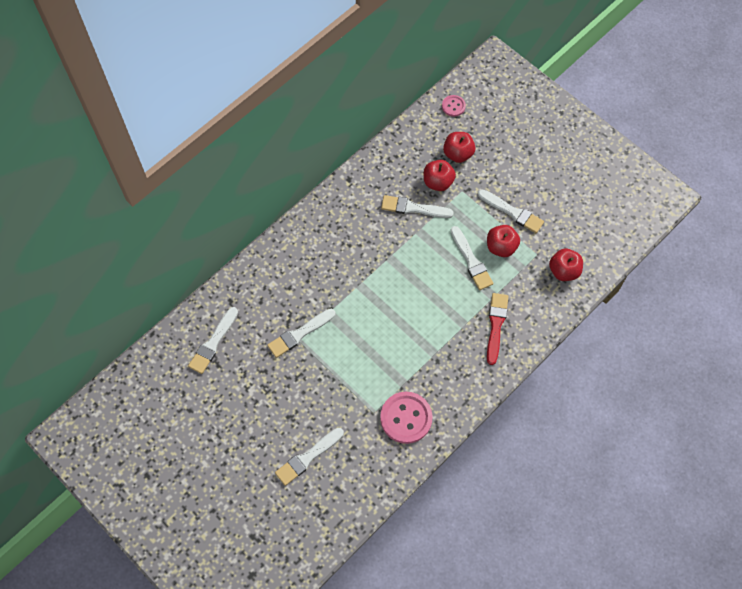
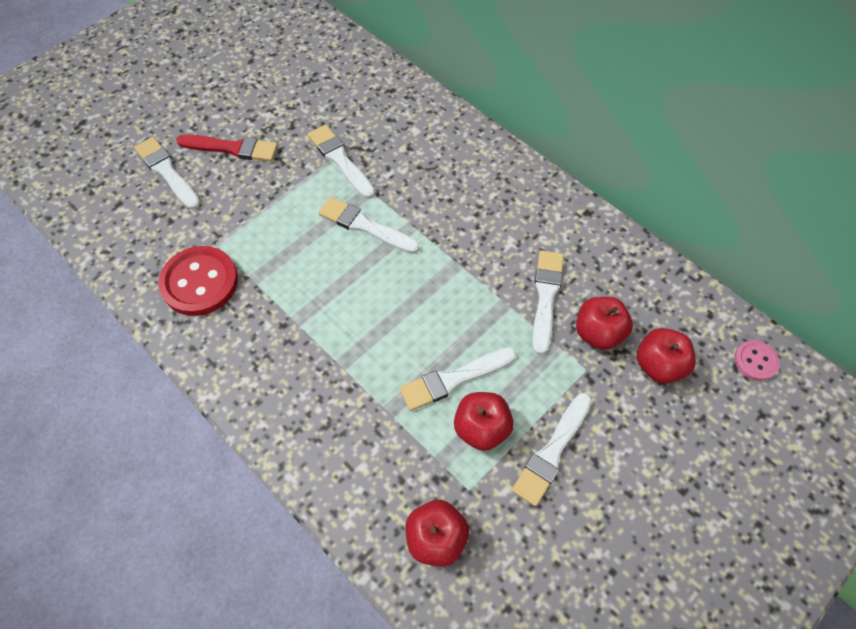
camera: 90 degrees right, 5 degrees down
(213, 343) = (335, 76): white brush -> white brush (365, 226)
(406, 418) = (200, 282): pink button -> red button
(496, 325) = (335, 413): red brush -> red brush (232, 148)

